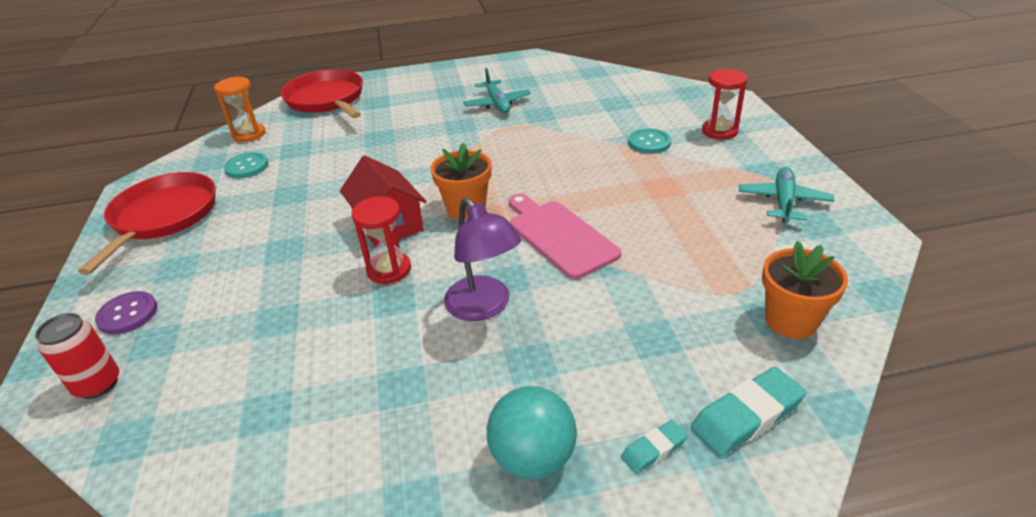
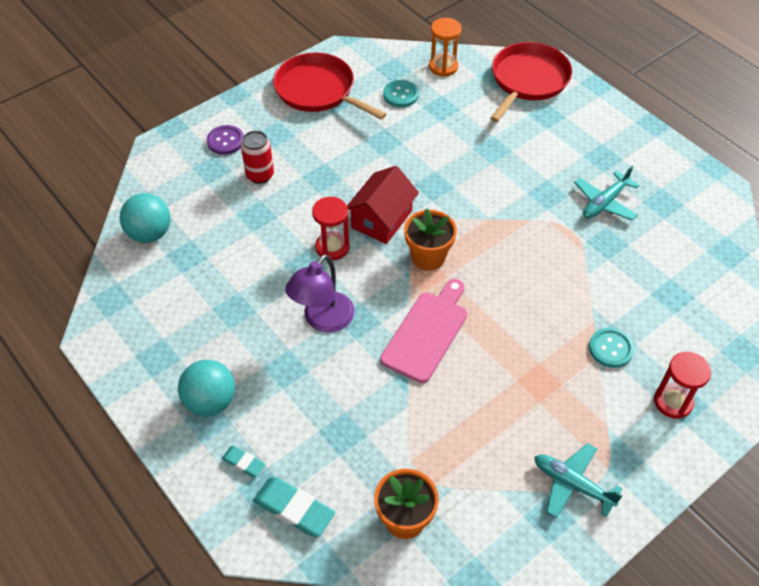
camera: 60 degrees right, 15 degrees up
(98, 384) = (171, 168): red can -> red can (260, 175)
(162, 217) = (318, 90): red pan -> red pan turned 120 degrees counterclockwise
(181, 445) = (150, 233): none -> turquoise ball
(783, 201) = (572, 484): turquoise plane -> turquoise plane turned 135 degrees counterclockwise

